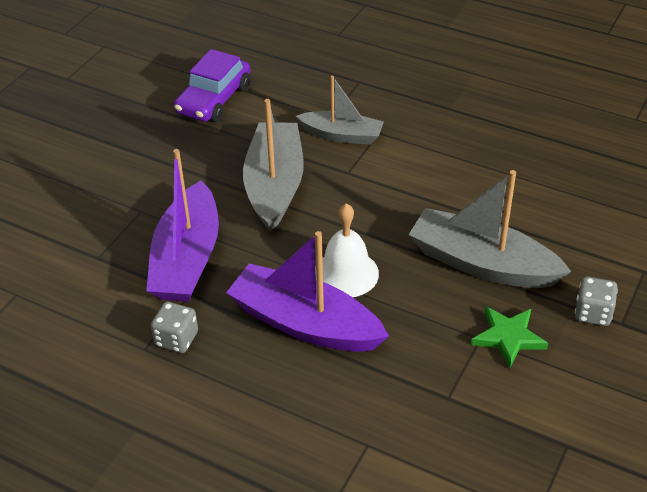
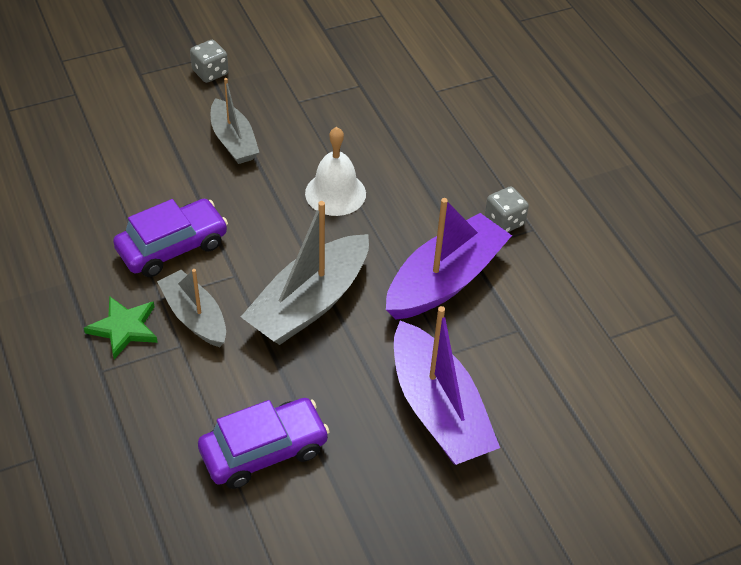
camera: 145 degrees left, 5 degrees up
(304, 323) = (402, 177): purple boat -> purple boat (438, 409)
(414, 163) = (172, 247): none -> purple car
(482, 263) = (233, 141): grey boat -> grey boat, size x0.63
(508, 337) = (281, 91): green star -> green star (124, 328)

